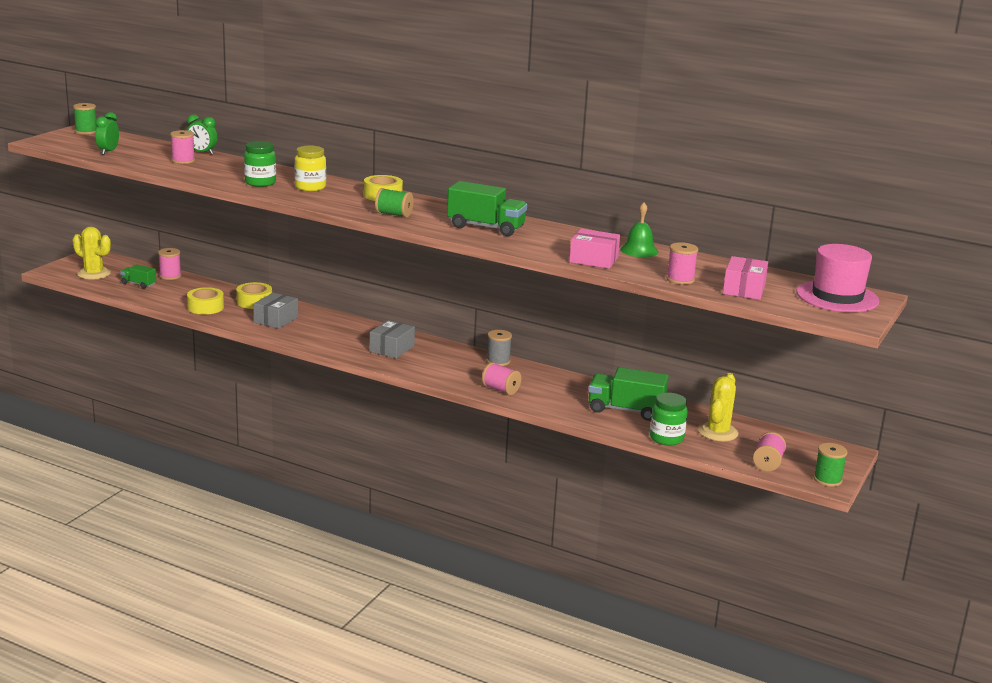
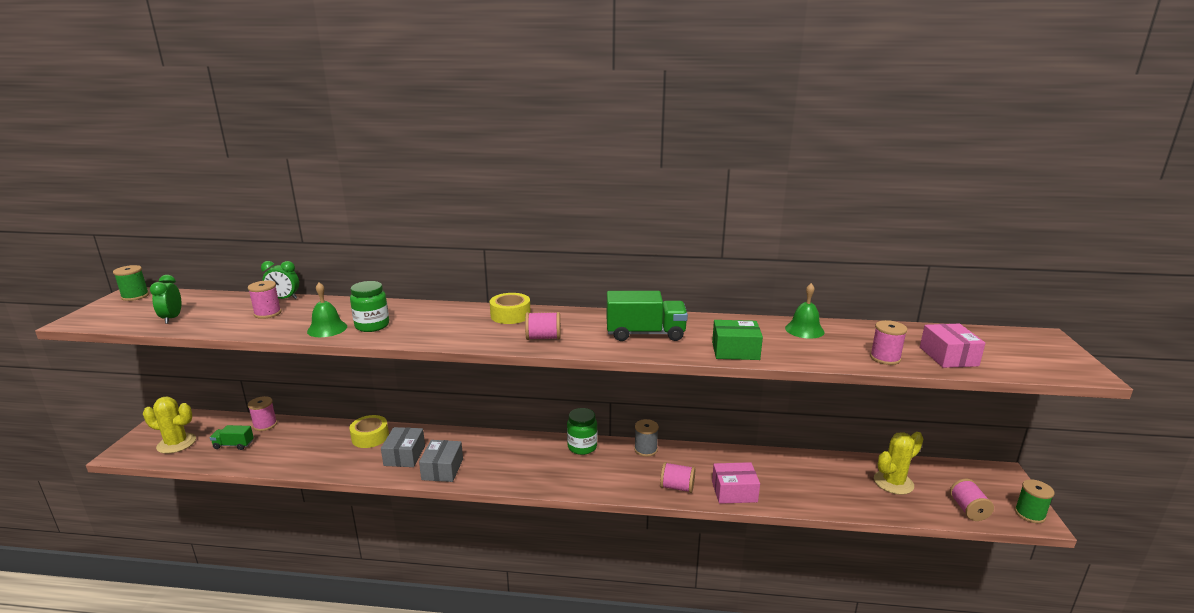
camera: 20 degrees left, 0 degrees up
(205, 307) = (322, 458): yellow tape -> none
(223, 178) = (327, 329): none -> green bell
(310, 187) = (429, 320): yellow jar -> none
(392, 349) = (540, 462): grey box -> grey box (442, 469)
(394, 214) = (543, 338): green spool -> pink spool
(550, 251) = (735, 351): none -> green box
(593, 260) = (785, 352): pink box -> pink box (734, 492)
(626, 410) = (800, 479): green truck -> none
(666, 438) = (864, 505): green jar -> green jar (582, 447)
(718, 432) = (893, 482): yellow cactus -> yellow cactus turned 60 degrees clockwise
(837, 297) = (1023, 345): pink hat -> none

